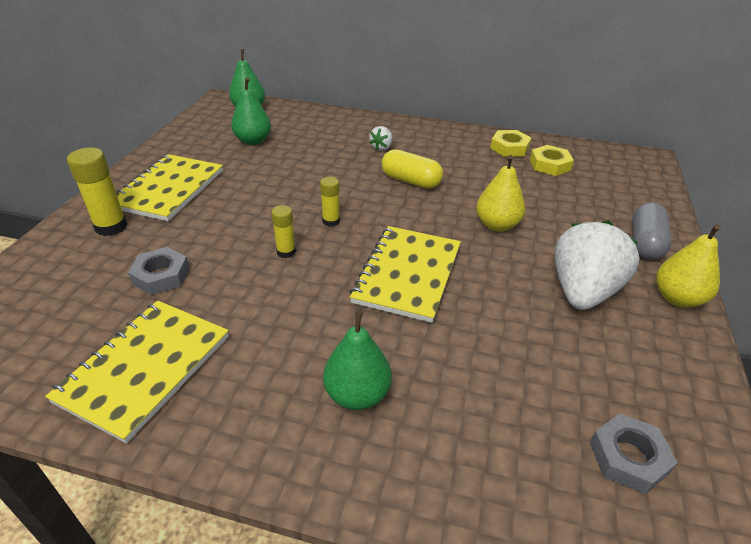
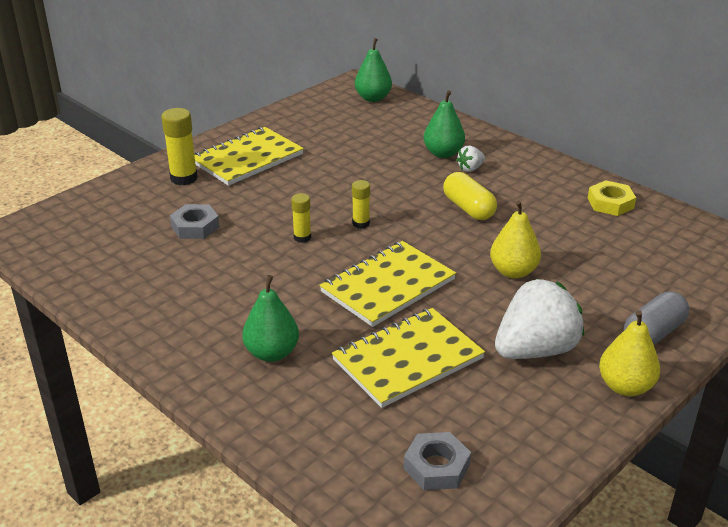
camera: 30 degrees right, 5 degrees down
(145, 368) = (144, 286): yellow notebook -> yellow notebook (408, 359)
(253, 141) = (351, 132): green pear -> green pear (443, 153)
(549, 165) = (637, 232): yellow nut -> none

